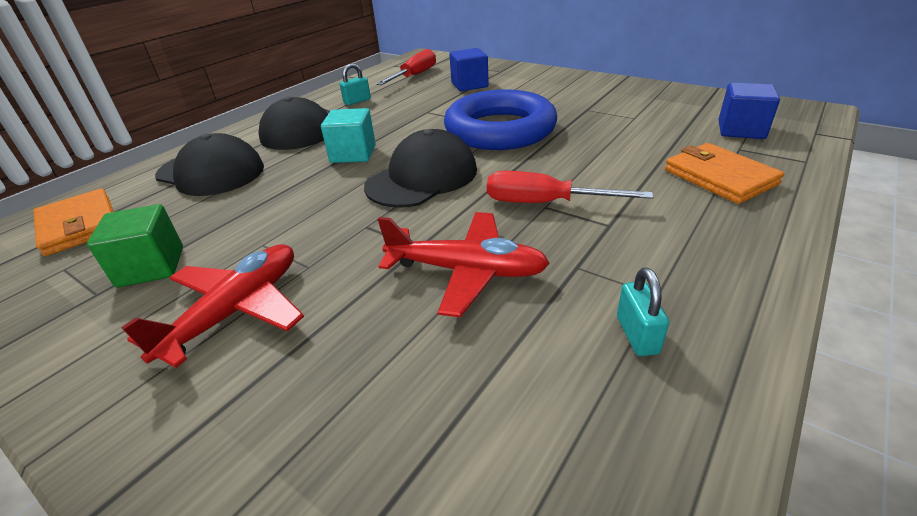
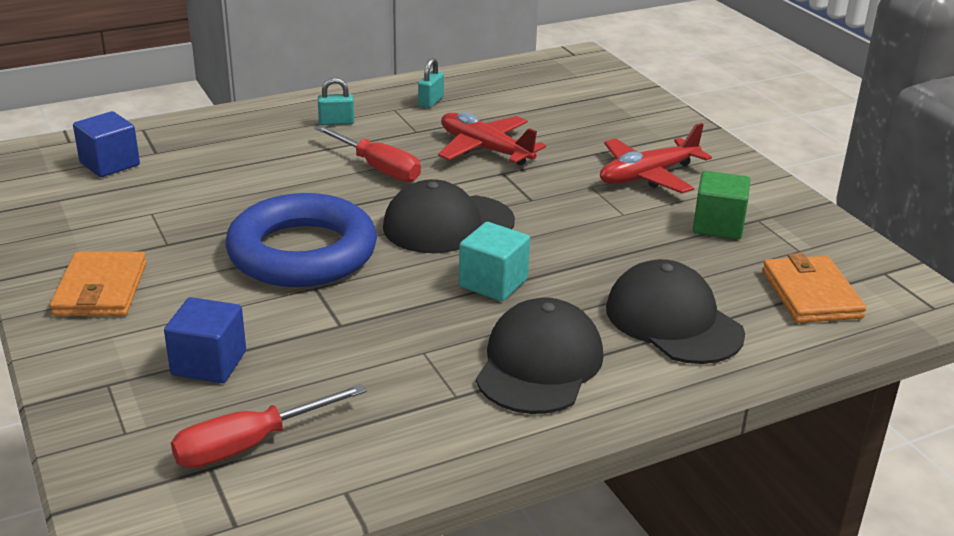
camera: 155 degrees left, 5 degrees down
(357, 101) = (413, 401): turquoise padlock -> turquoise padlock (336, 122)
(719, 177) = (225, 140): orange wallet -> orange wallet (101, 289)

